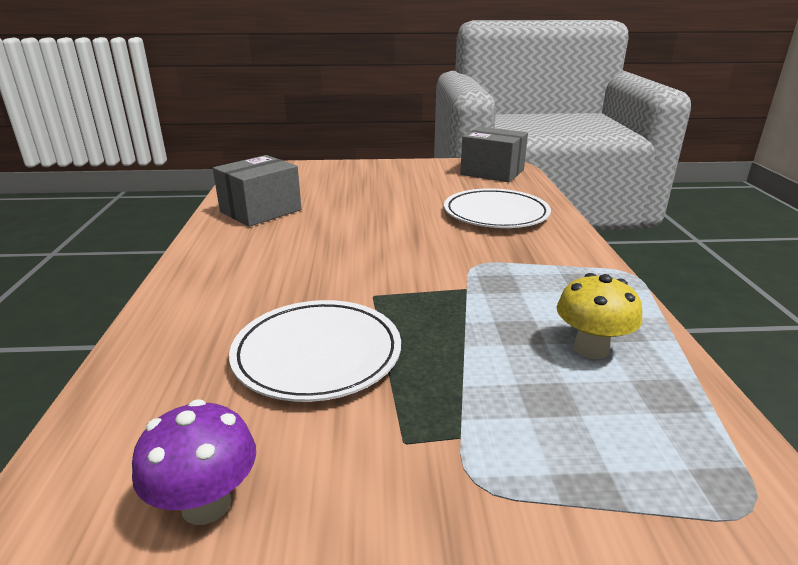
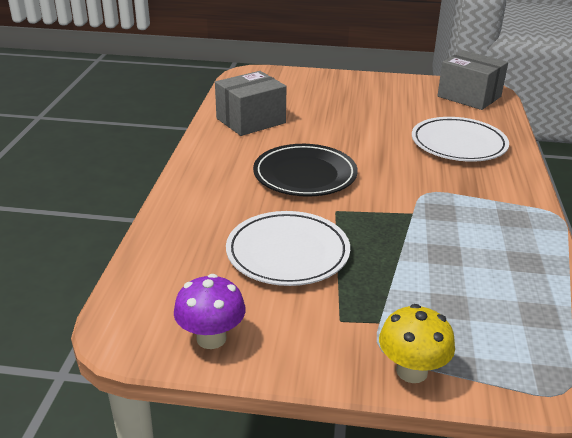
camera: 10 degrees right, 5 degrees up
(329, 260) = (305, 175): none -> black plate
(591, 349) = (497, 274): yellow mushroom -> yellow mushroom (411, 371)

